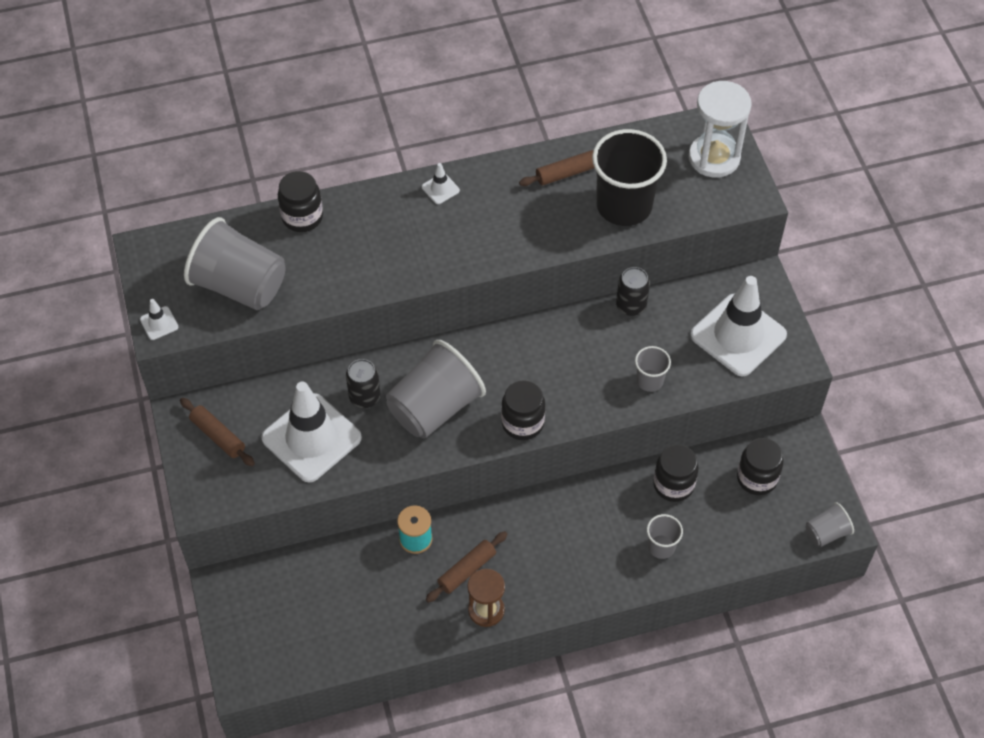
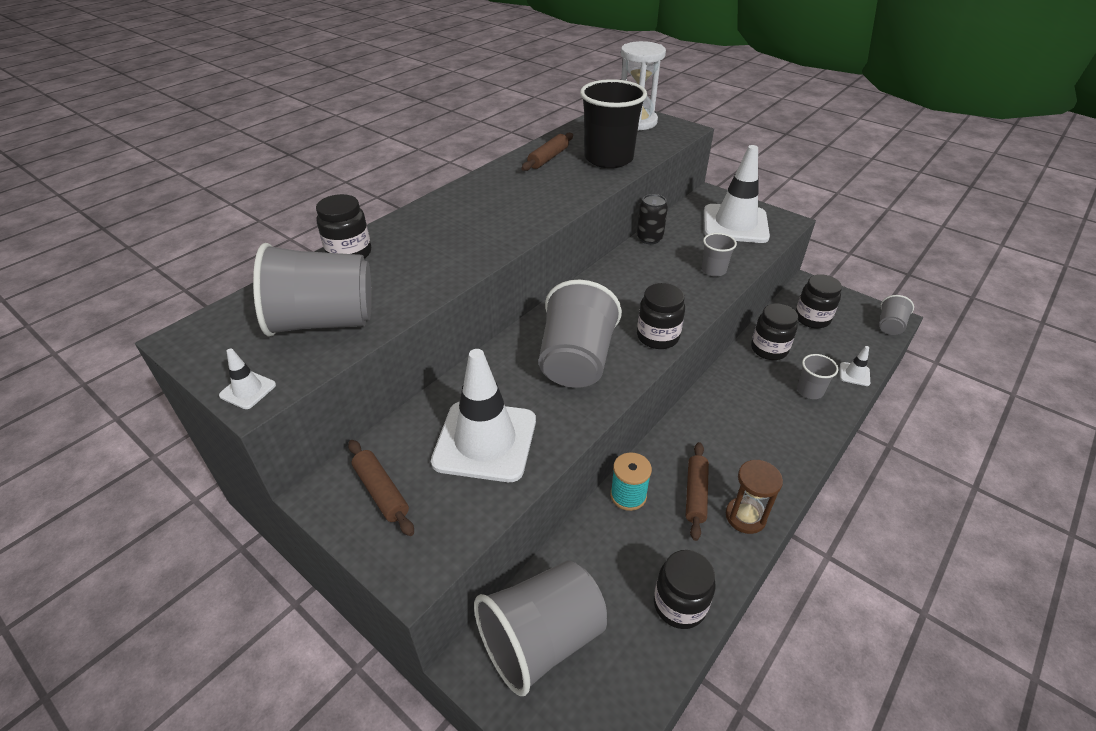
camera: 35 degrees left, 15 degrees down
(218, 436) = (381, 491): brown rolling pin -> brown rolling pin turned 45 degrees clockwise
(272, 597) = (541, 639): none -> grey cup
(364, 397) = (506, 384): black can -> none
(378, 635) = (679, 605): none -> black jar
(440, 189) = (460, 196): white traffic cone -> white traffic cone (854, 374)

